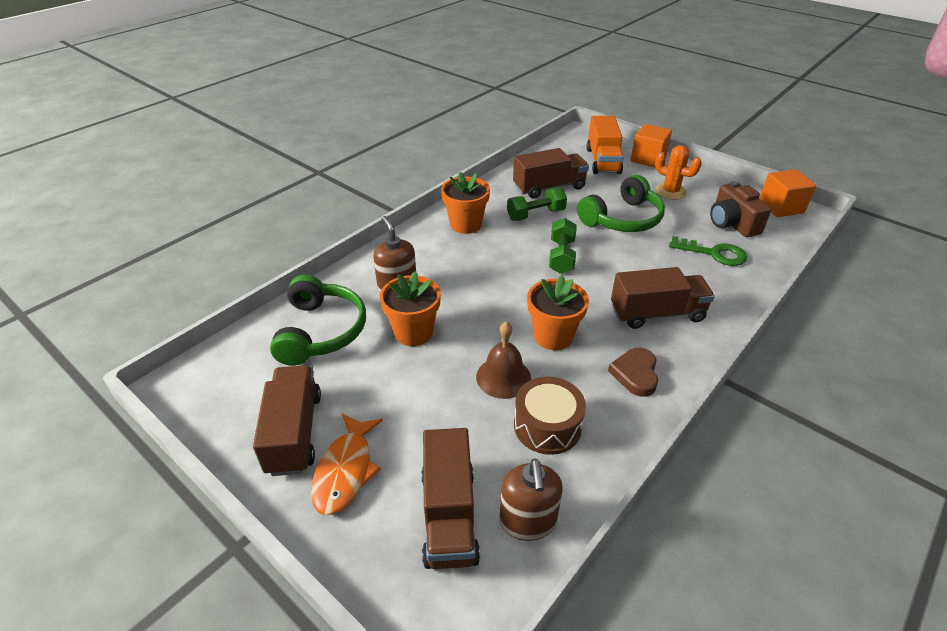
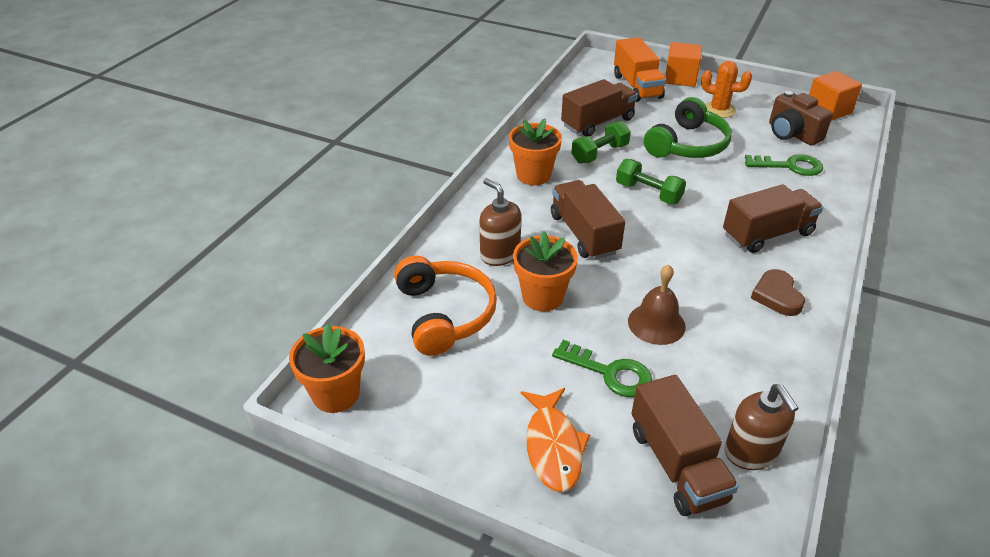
camera: 15 degrees left, 0 degrees up
(294, 433) = (478, 422): brown truck -> brown truck (584, 234)
(321, 331) = (445, 314): green headphones -> orange headphones
(435, 414) = (610, 373): none -> green key
(547, 426) = (722, 361): brown drum -> none
(553, 336) = (682, 274): orange flower pot -> orange flower pot (336, 394)
(561, 256) = (648, 193): green dumbbell -> green dumbbell turned 45 degrees counterclockwise

